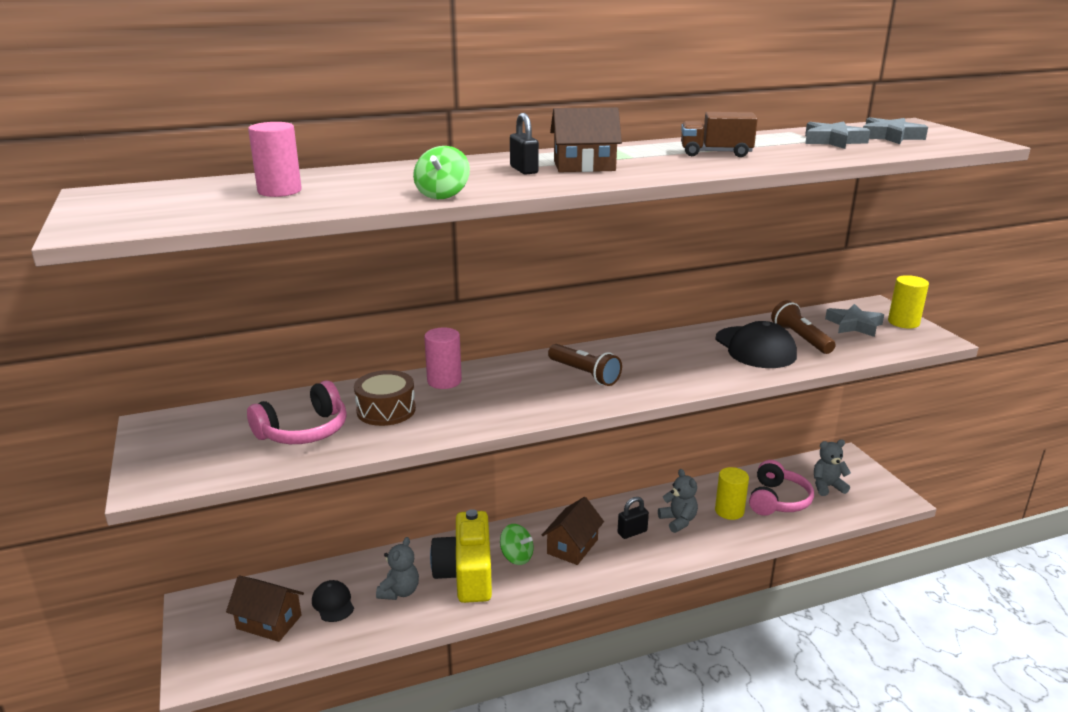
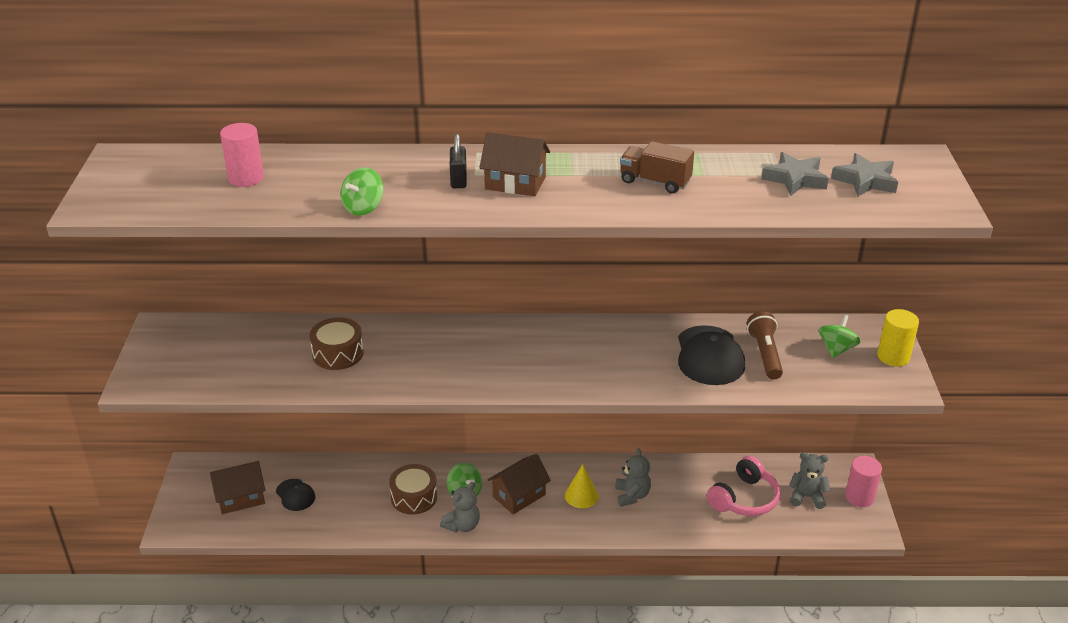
camera: 20 degrees right, 10 degrees up
(269, 622) = (241, 498): brown house -> brown house turned 60 degrees counterclockwise
(304, 431) = (264, 360): pink headphones -> none
(333, 603) = (295, 495): black cap -> black cap turned 150 degrees clockwise
(399, 592) = (352, 499): grey teddy bear -> grey teddy bear (462, 525)
(444, 381) = (402, 332): pink cylinder -> pink cylinder (859, 497)
(466, 574) = (414, 497): yellow camera -> brown drum
(584, 374) = (526, 352): brown flashlight -> none
(632, 532) = (581, 495): black padlock -> yellow cone
(729, 511) = (688, 498): yellow cylinder -> none
(854, 325) = (836, 349): grey star -> green spinning top

